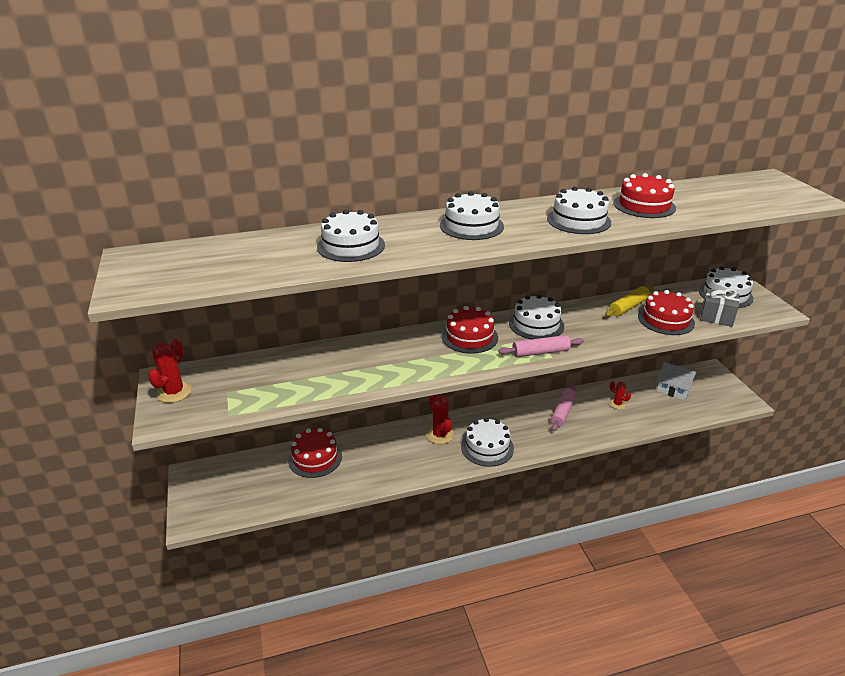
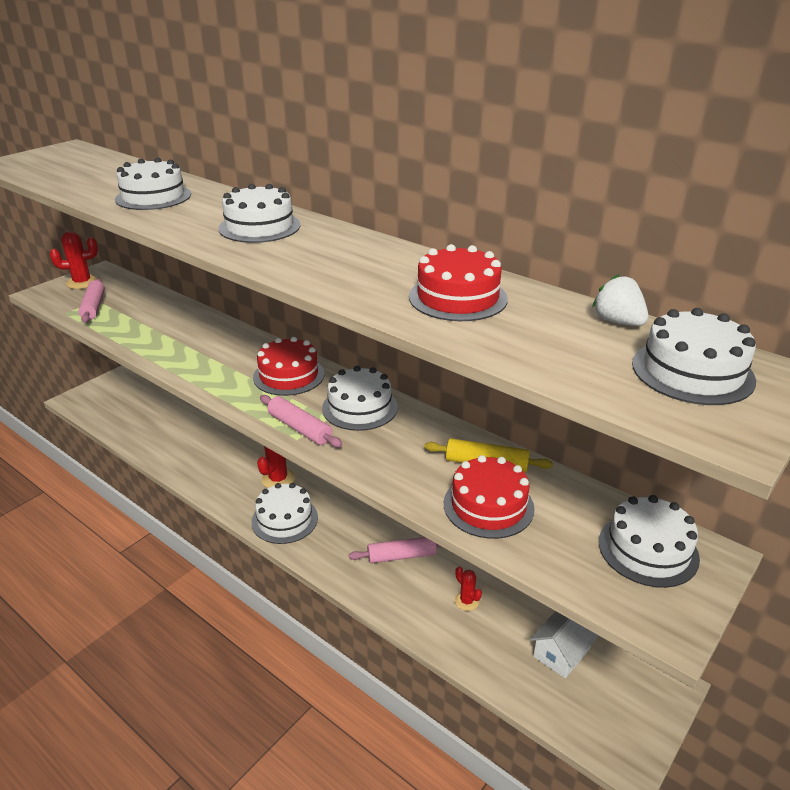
camera: 55 degrees right, 0 degrees up
(239, 396) = (94, 307): none -> pink rolling pin
(315, 458) = (187, 422): red cake -> none
(578, 220) = (346, 271): white cake -> white cake (692, 371)
(617, 404) = (466, 601): red cactus -> red cactus turned 45 degrees counterclockwise
(673, 390) = (561, 652): white house -> white house turned 45 degrees clockwise
(701, 184) = (618, 322): none -> white strawberry
(716, 317) = (557, 555): grey gift -> none

